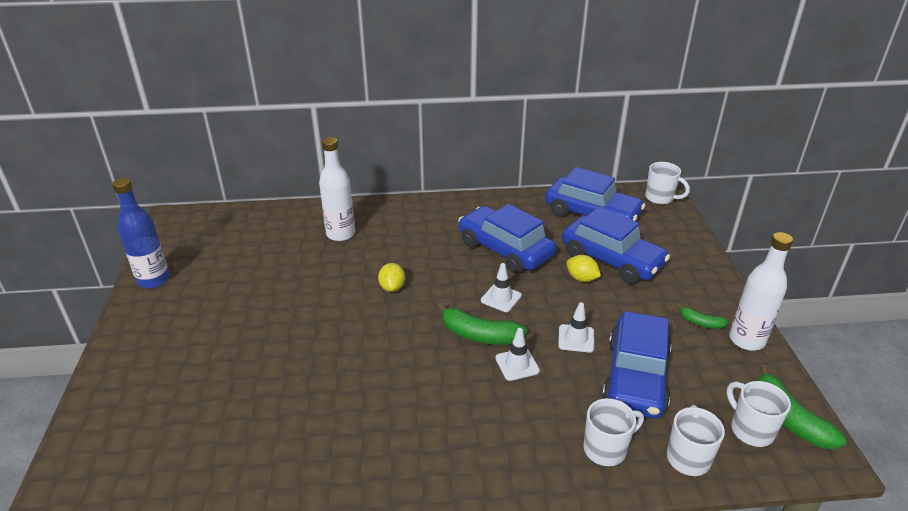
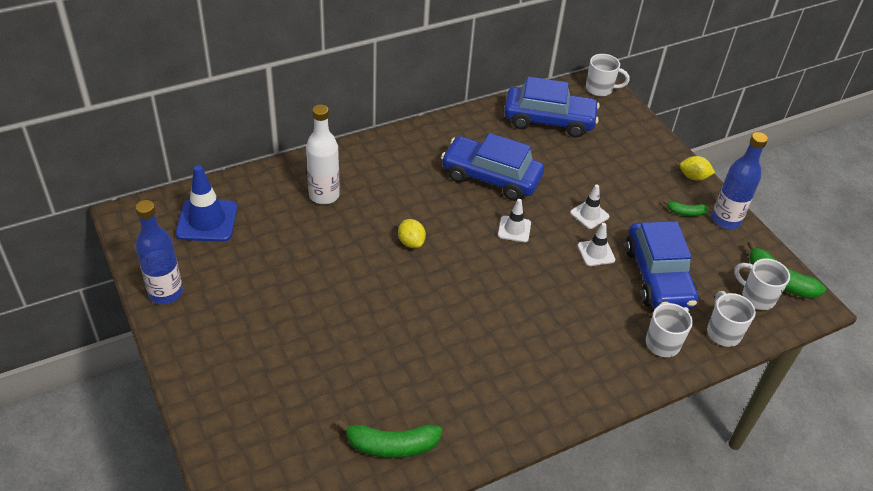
camera: 25 degrees left, 10 degrees up
(230, 233) = (207, 221): none -> blue traffic cone
(479, 335) = (515, 270): green banana -> green banana (391, 445)
(517, 364) = (561, 290): white traffic cone -> white traffic cone (589, 215)
(581, 278) = (572, 192): yellow lemon -> yellow lemon (693, 177)
(612, 260) = (588, 166): blue car -> none
(746, 340) = (725, 220): white bottle -> blue bottle

